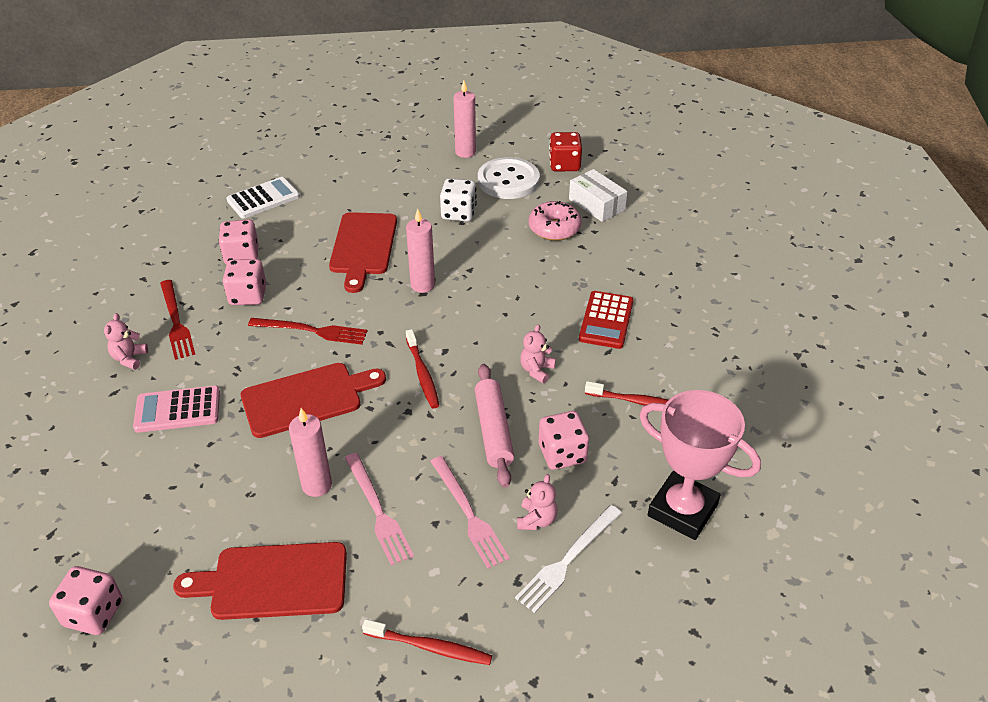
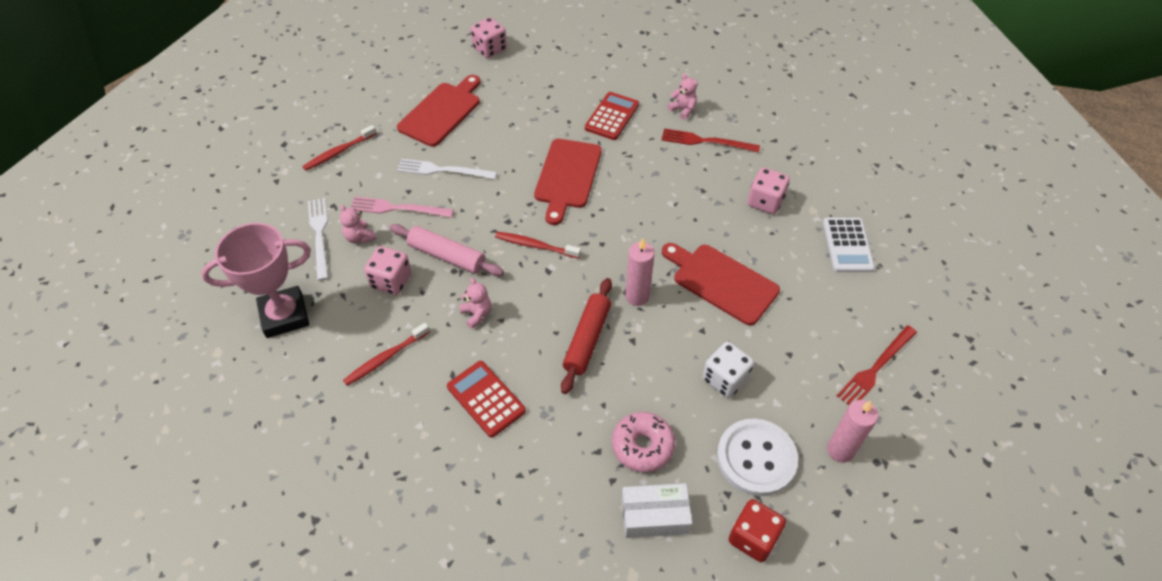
camera: 125 degrees right, 10 degrees up
(178, 410) = (612, 116): pink calculator -> red calculator
(248, 296) = (707, 187): pink dice -> none
(312, 331) = (636, 206): red fork -> red fork (876, 368)
(317, 485) = (489, 153): pink candle -> none
(378, 511) = (443, 170): pink fork -> white fork
(494, 293) = (587, 339): none -> red rolling pin

